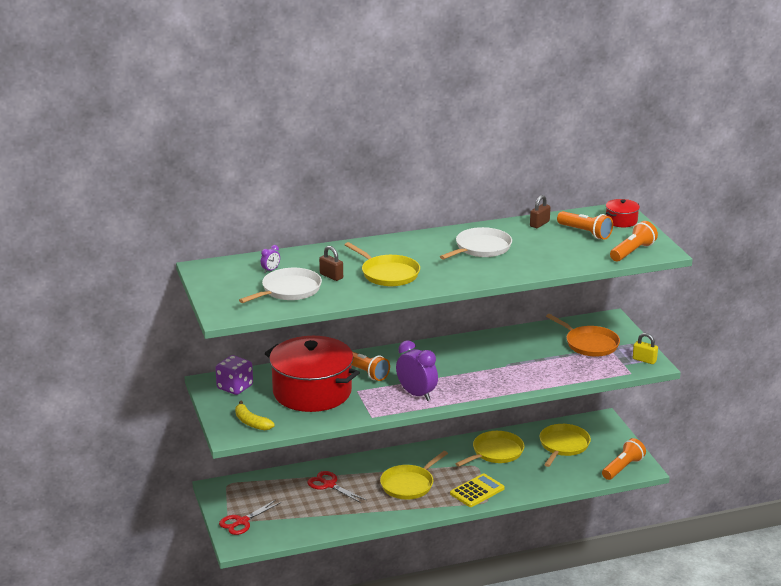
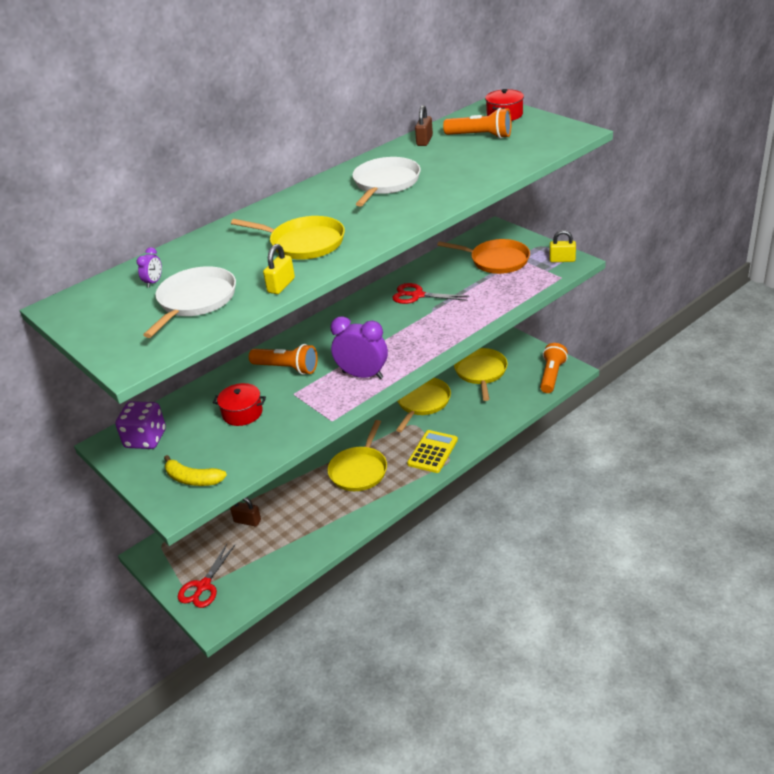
camera: 20 degrees left, 10 degrees up
(312, 392) = (242, 413): red pot -> red pot, size x0.42
(329, 485) = (275, 502): red scissors -> red scissors (417, 295)
(331, 276) = (236, 266): brown padlock -> brown padlock (247, 521)
(351, 297) = (281, 285): none -> yellow padlock
(632, 252) = (548, 141): orange flashlight -> none

